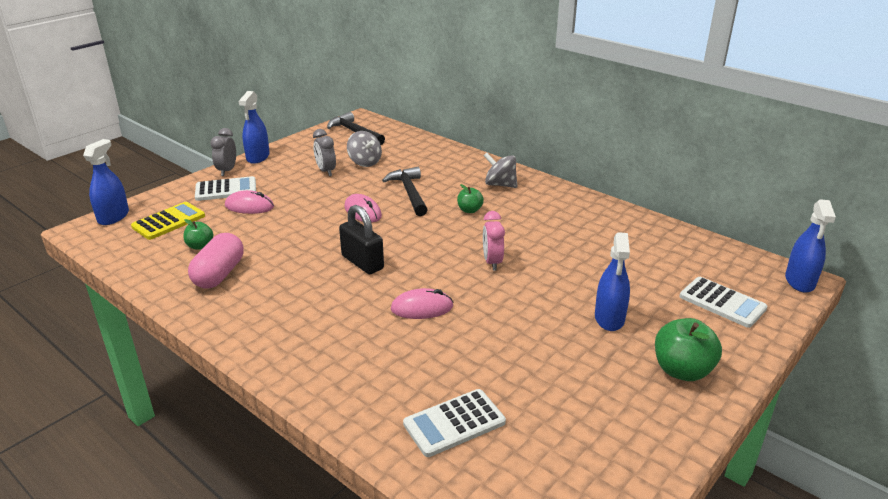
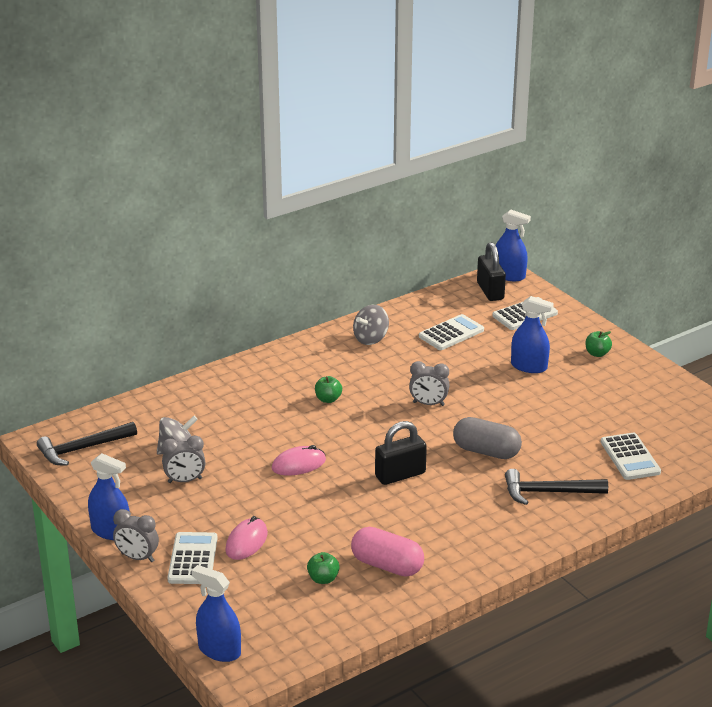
camera: 75 degrees left, 0 degrees up
(169, 221) = (254, 604): yellow calculator -> none
(409, 193) = (271, 430): black hammer -> black hammer (548, 492)
(422, 308) = (486, 451): pink mouse -> grey capsule
(492, 262) = (428, 404): pink clock -> grey clock
(500, 185) = (283, 372): grey spinning top -> grey spinning top (371, 339)
(636, 258) = (451, 333): none -> white calculator
(682, 370) = (597, 353): green apple -> green apple, size x0.57
(750, 272) = (490, 291): none -> black padlock

